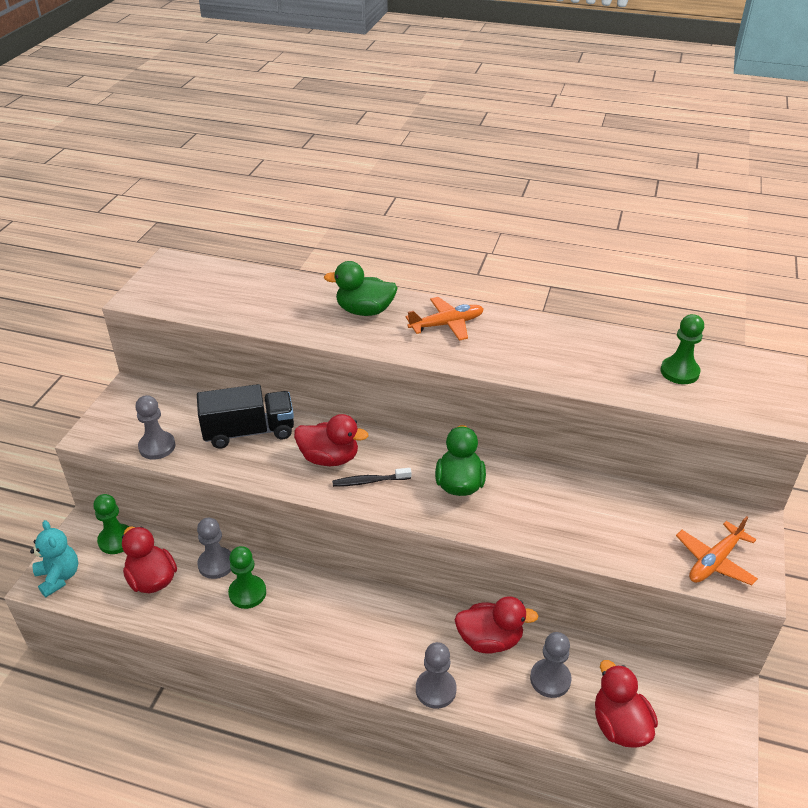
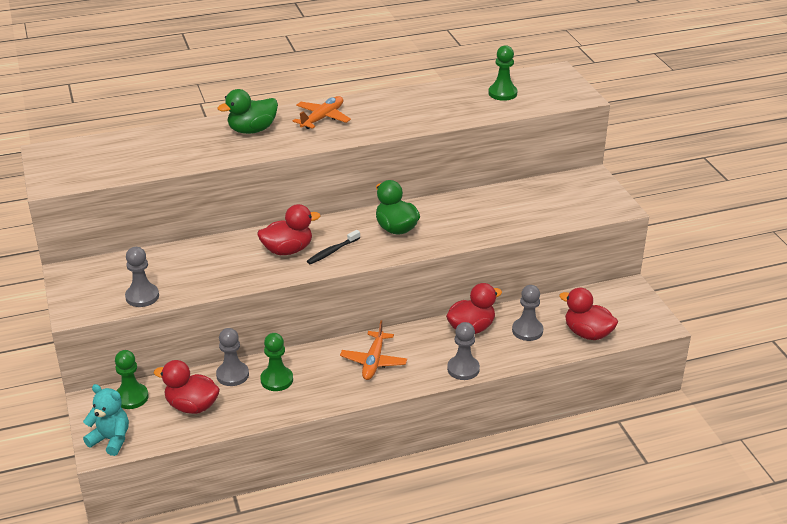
camera: 35 degrees left, 5 degrees down
(249, 431) = (206, 259): black truck -> none
(714, 561) = (588, 205): orange plane -> orange plane (373, 361)

